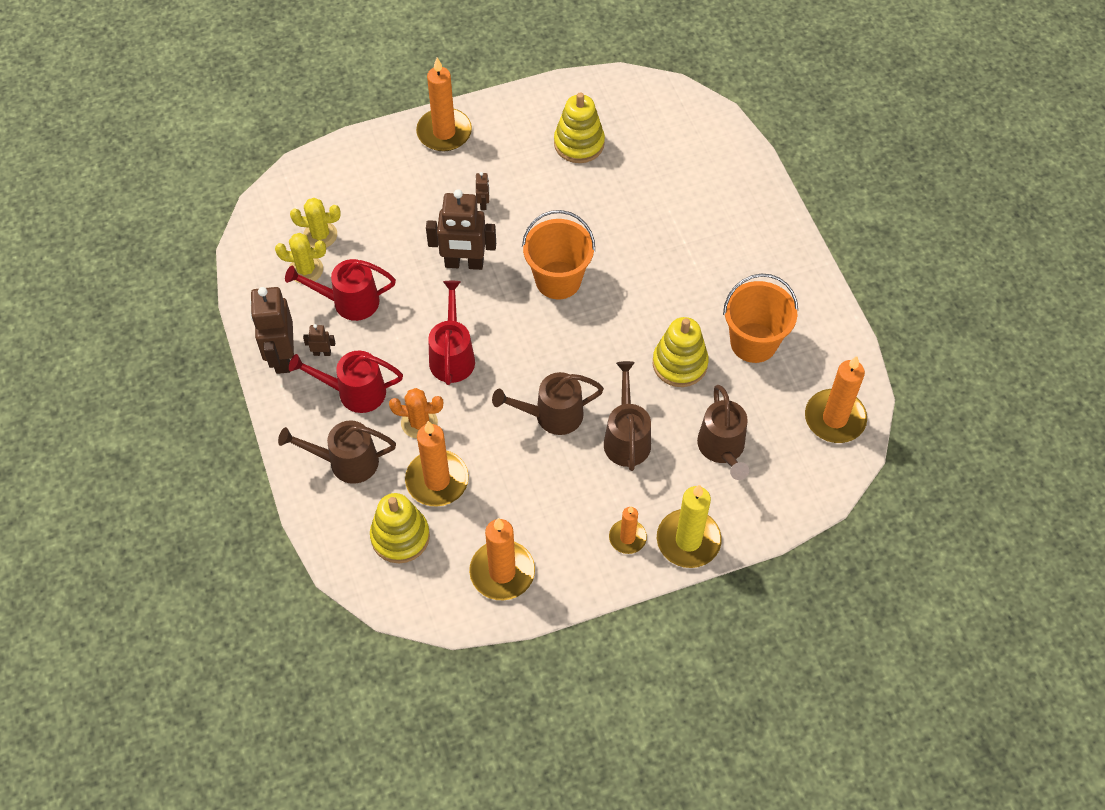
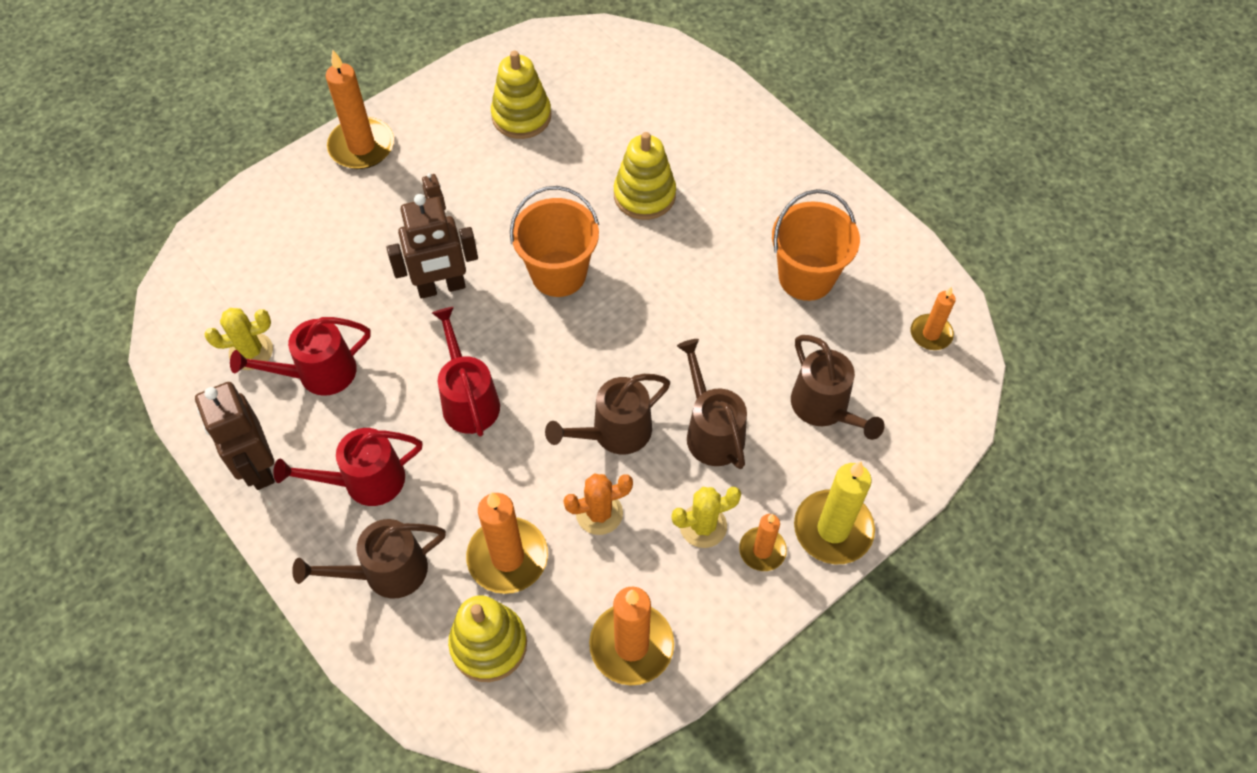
camera: 20 degrees left, 0 degrees up
(320, 235) = (254, 305): yellow cactus -> yellow cactus (703, 526)
(322, 353) = (307, 446): brown robot -> none
(419, 423) = (459, 493): orange cactus -> orange cactus (599, 513)
(679, 363) = (735, 326): yellow stacking toy -> yellow stacking toy (644, 195)
(834, 418) = (931, 334): orange candle -> orange candle, size x0.58

